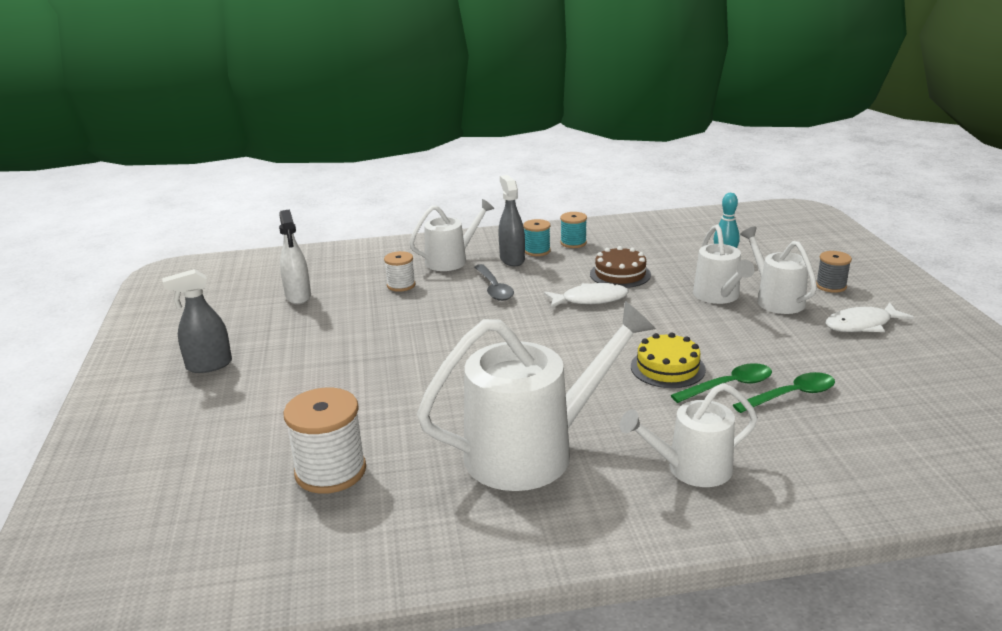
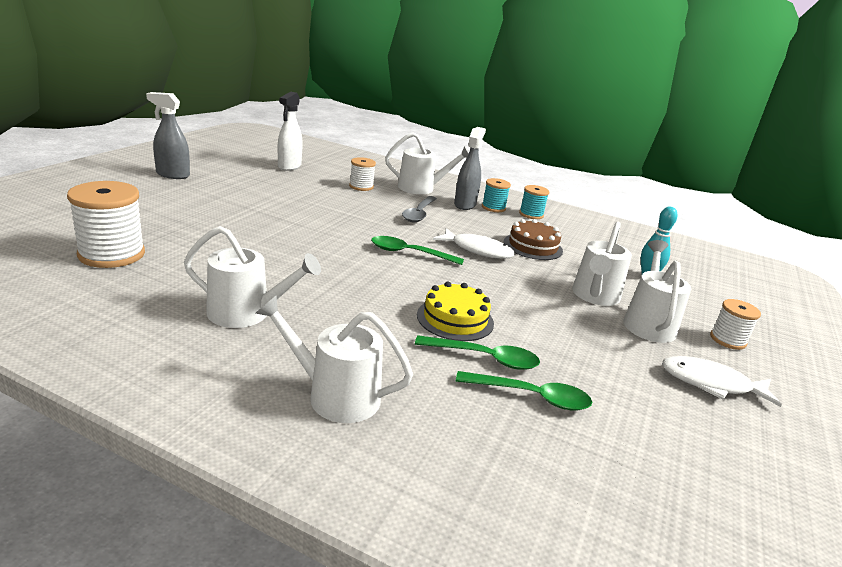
camera: 30 degrees right, 0 degrees up
(533, 451) = (247, 313): white watering can -> white watering can, size x0.57
(550, 331) = (409, 253): none -> green spoon
(831, 286) = (727, 340): grey spool -> white spool

